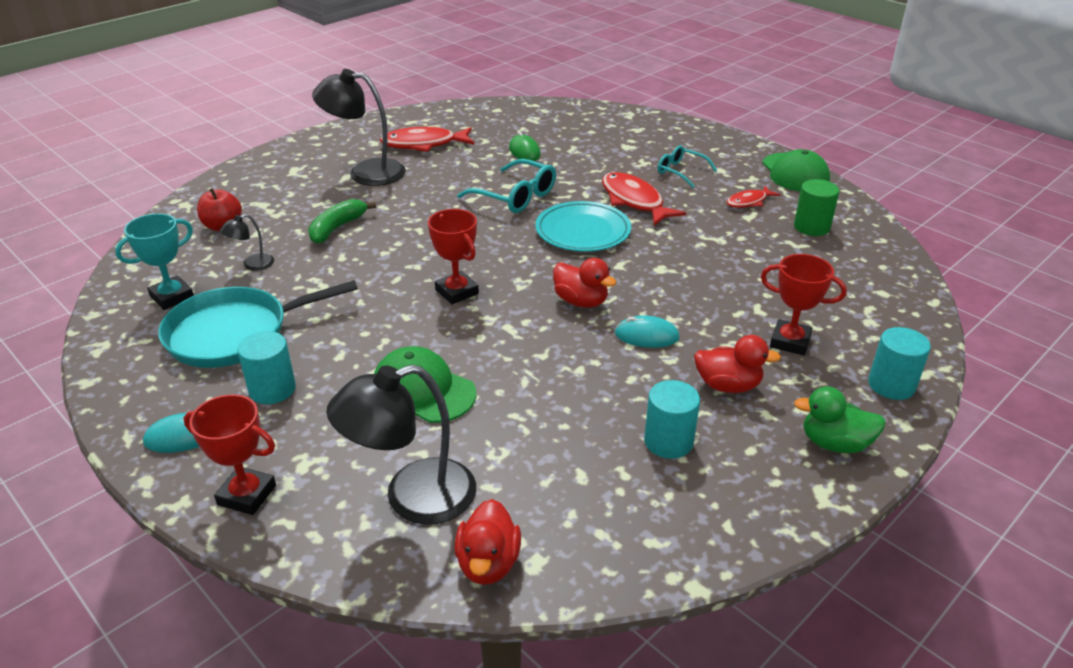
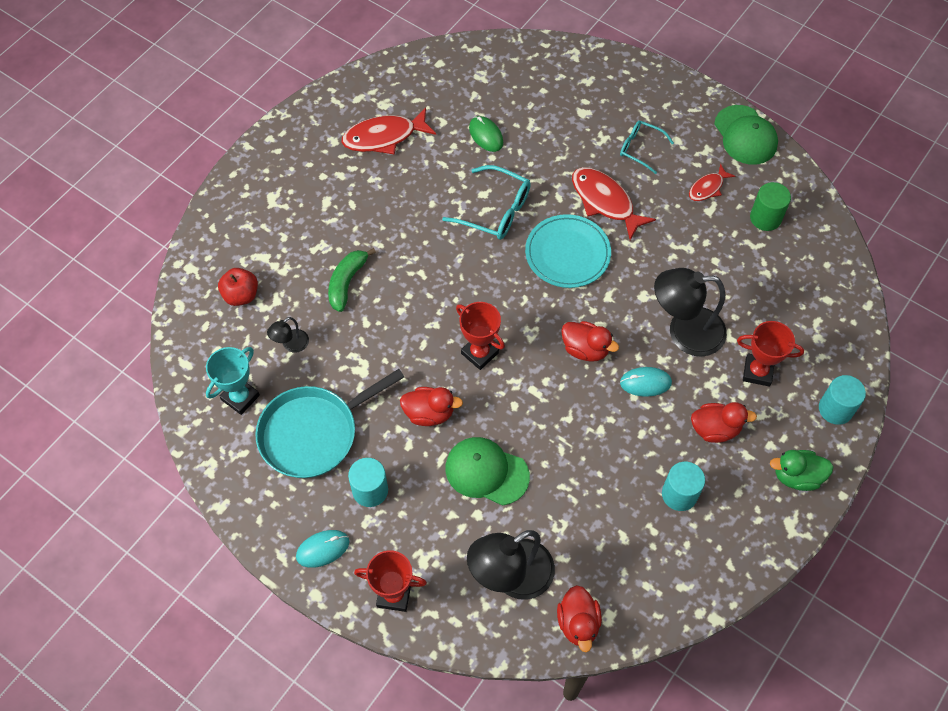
camera: 10 degrees left, 25 degrees up
(365, 172) = (343, 192): black lamp -> black lamp (684, 332)
(377, 332) = (429, 413): none -> red duck

